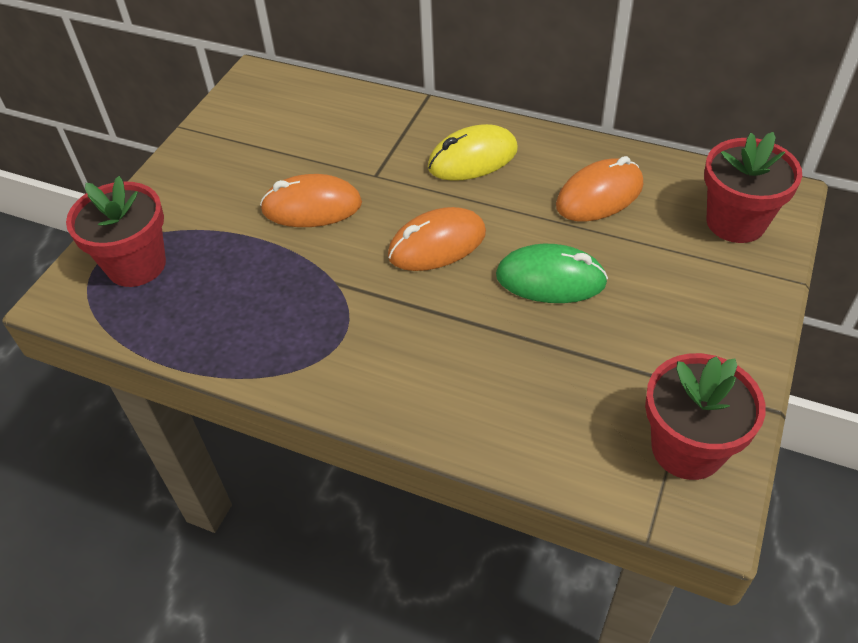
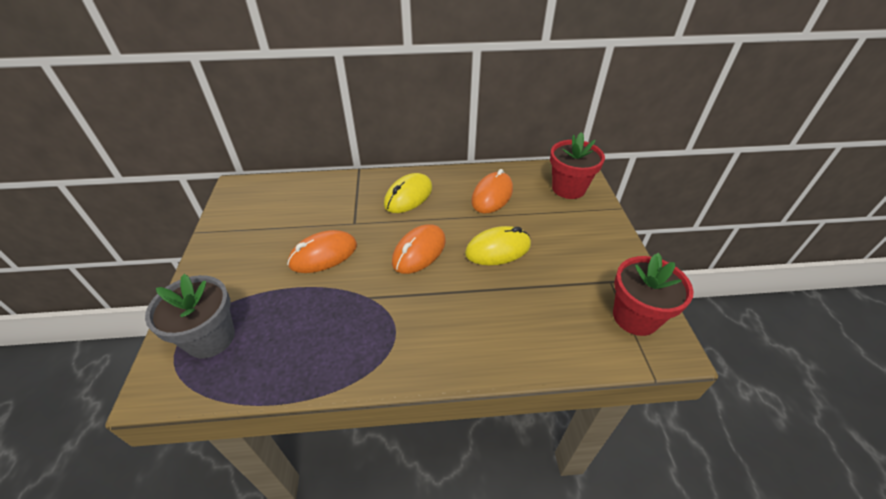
camera: 30 degrees left, 5 degrees down
(136, 265) = (210, 338): red flower pot -> grey flower pot
(550, 279) = (498, 249): green mouse -> yellow mouse

